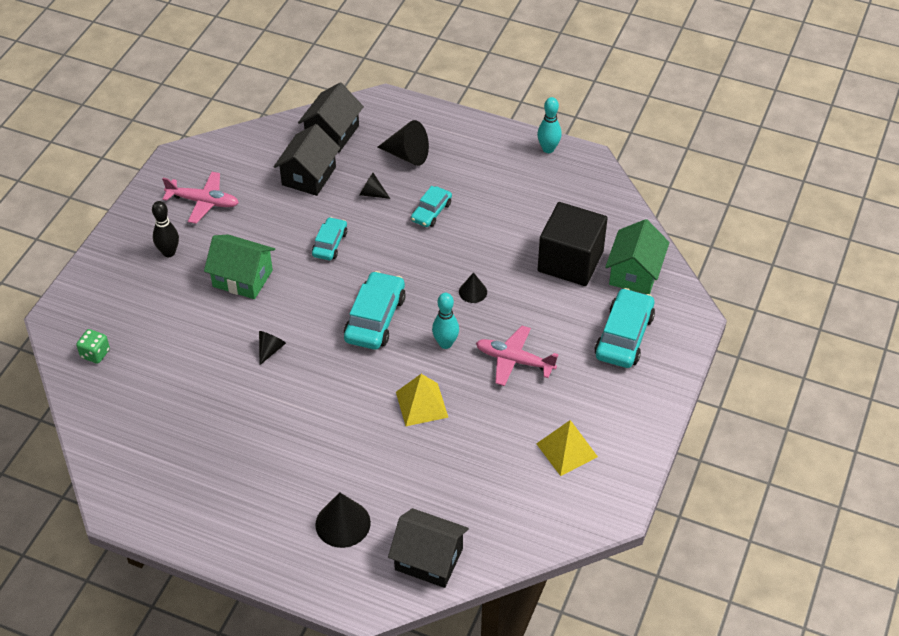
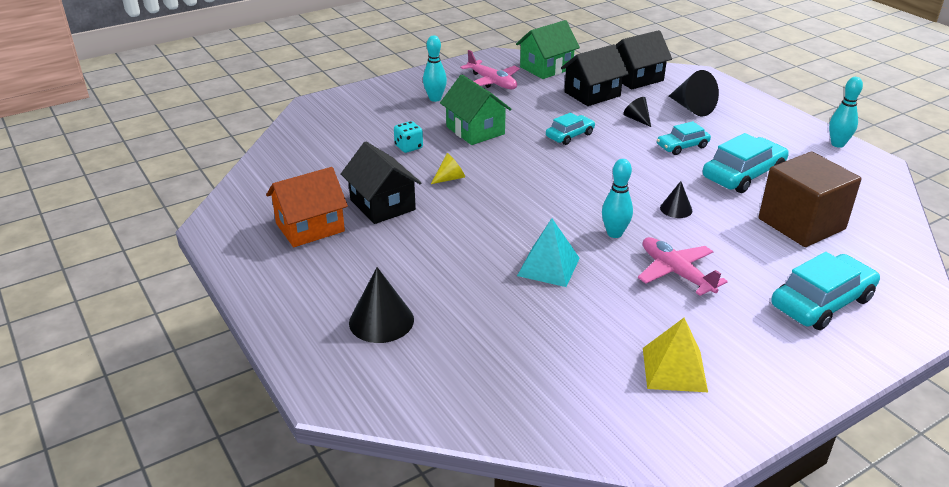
camera: 35 degrees right, 15 degrees down
(95, 354) = (315, 131): green dice -> none
(169, 252) = (435, 99): black bowling pin -> turquoise bowling pin
(201, 330) = (408, 147): none -> turquoise dice
(202, 467) = (310, 227): none -> orange house
(270, 349) = (450, 178): black cone -> yellow cone
(375, 318) = (563, 193): turquoise car -> turquoise car (743, 175)
(421, 404) = (548, 267): yellow pyramid -> turquoise pyramid
(429, 559) = (433, 391): black house -> black house (382, 205)
(570, 261) = (801, 224): black cube -> brown cube
(634, 273) = (872, 258): green house -> green house (546, 68)

